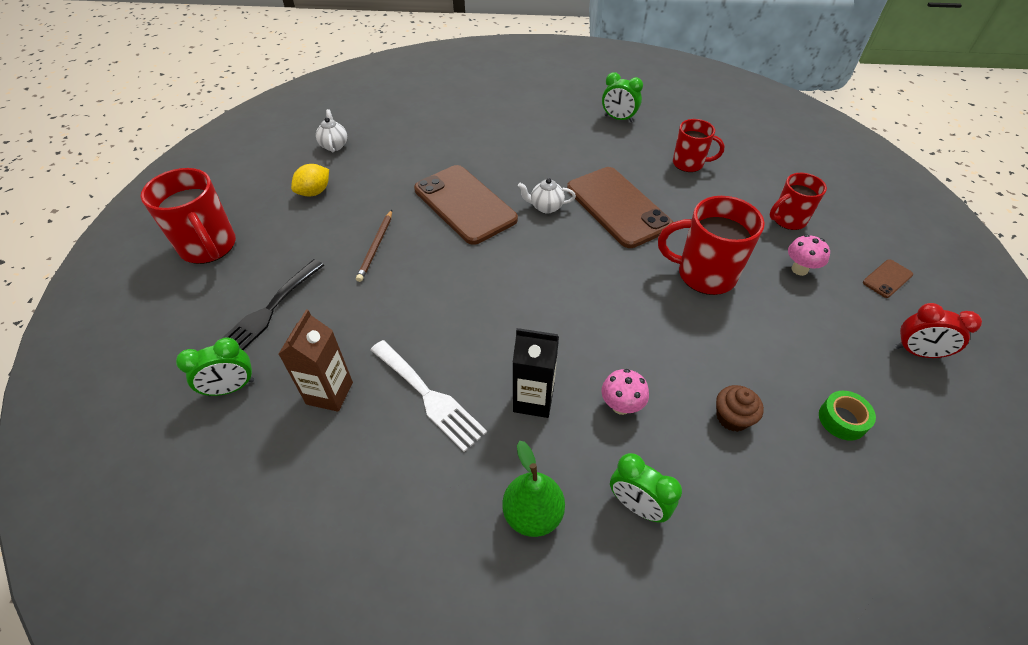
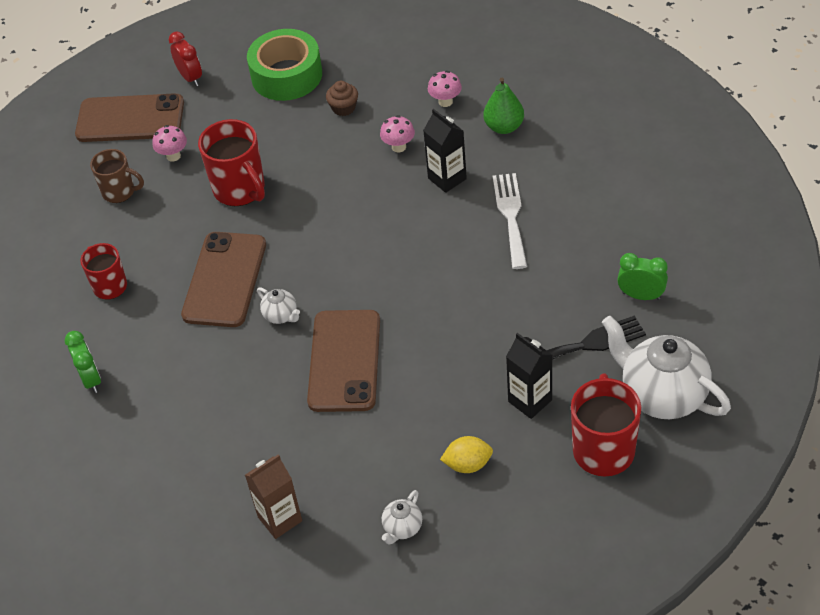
camera: 135 degrees left, 0 degrees up
(171, 308) = (662, 395): none -> white teapot
(292, 249) = (530, 401): none -> black carton
(329, 393) = (574, 254): brown carton -> brown carton (280, 519)
(376, 247) = (457, 360): brown pencil -> none
(637, 505) = (445, 102): green clock -> pink mushroom
(788, 220) = (119, 192): red mug -> brown mug
(842, 420) = (286, 75): green tape -> green tape, size x2.22
(887, 279) = (130, 119): brown phone -> brown phone, size x2.38

